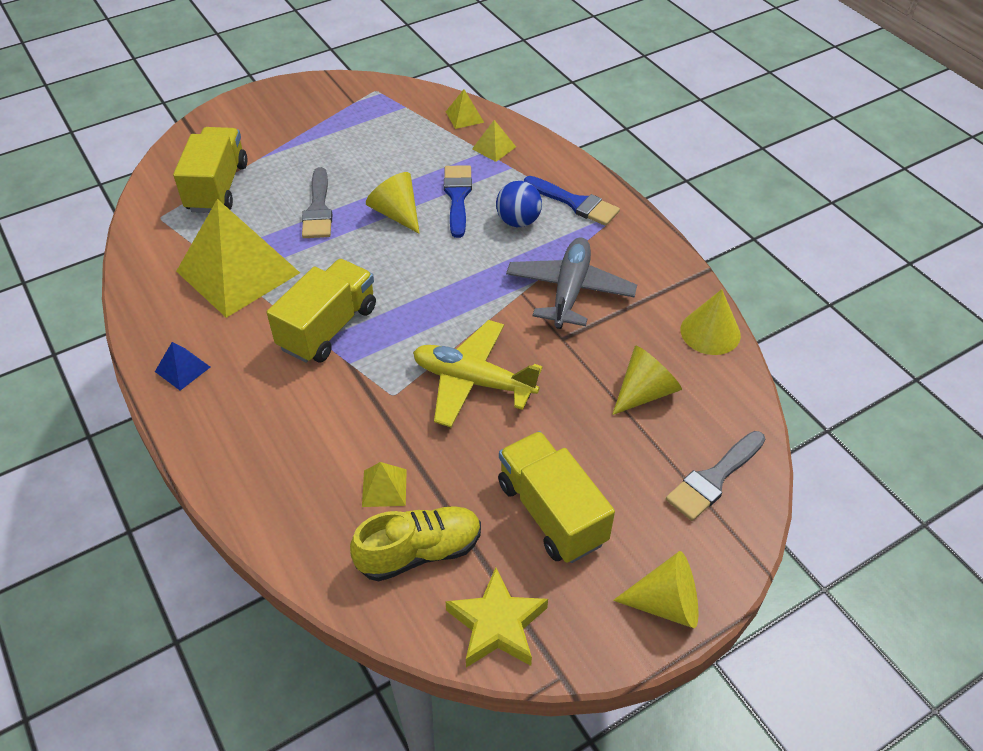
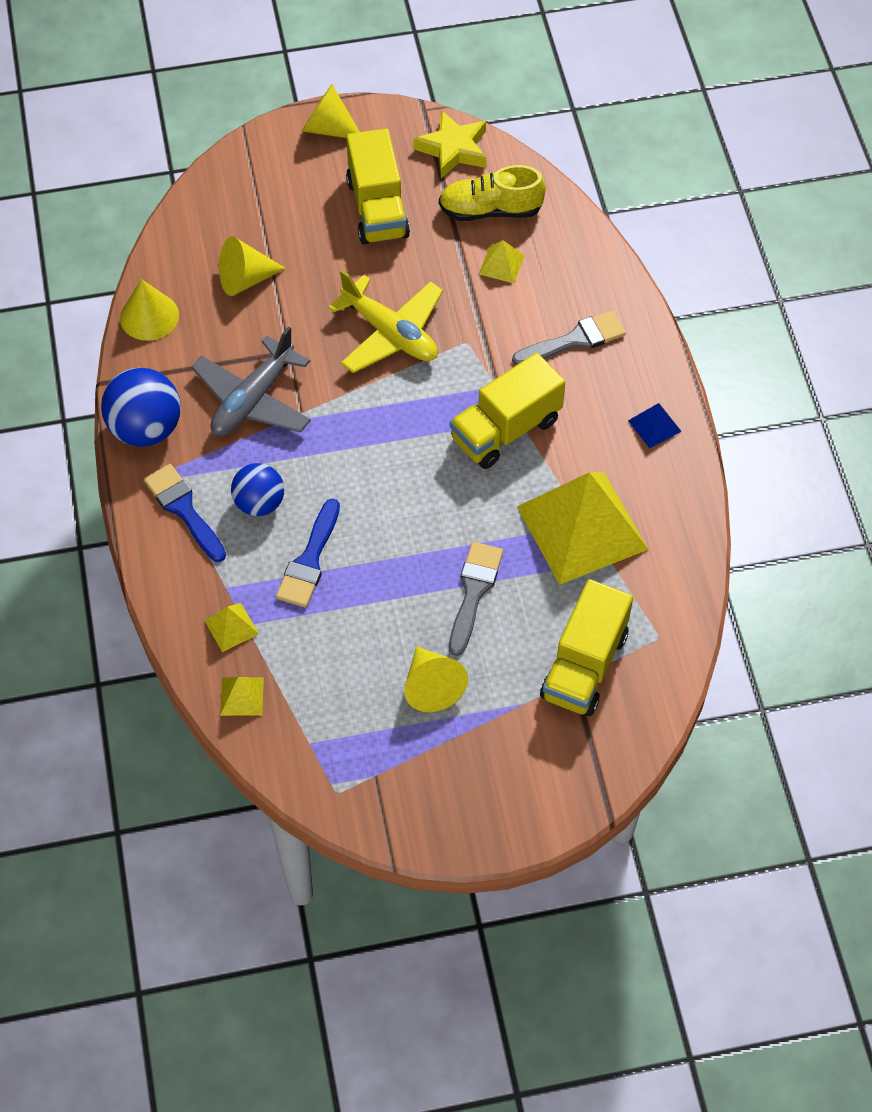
camera: 160 degrees left, 10 degrees up
(396, 213) = (388, 557): yellow cone -> yellow cone (431, 686)
(645, 246) = (146, 428): none -> blue ball
(713, 479) = (237, 195): grey brush -> grey brush (575, 340)

